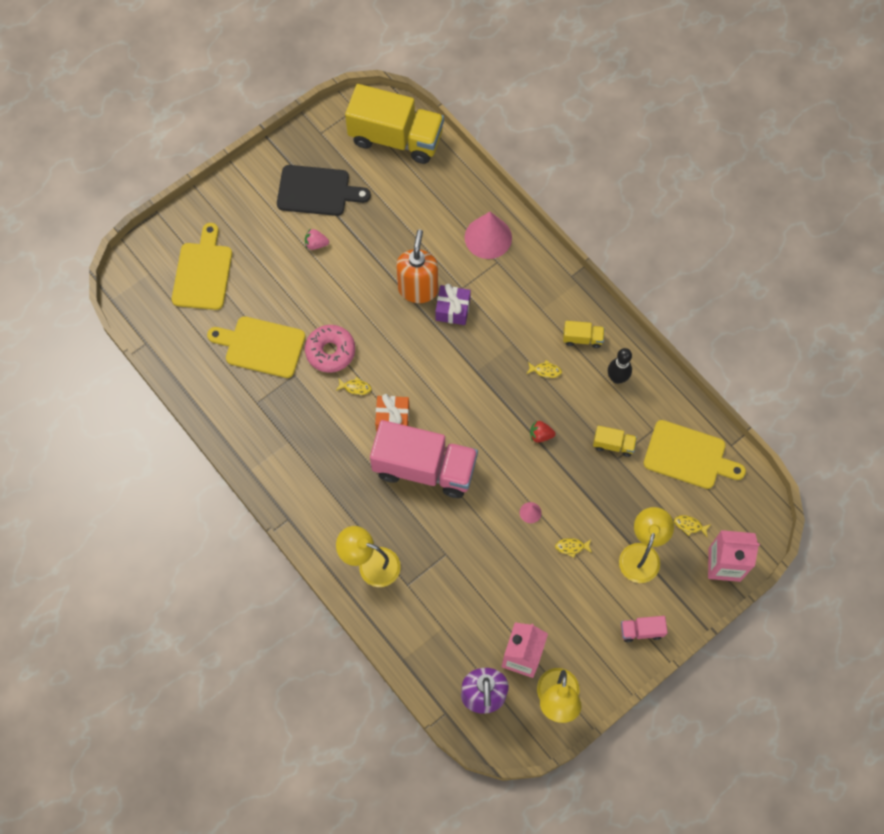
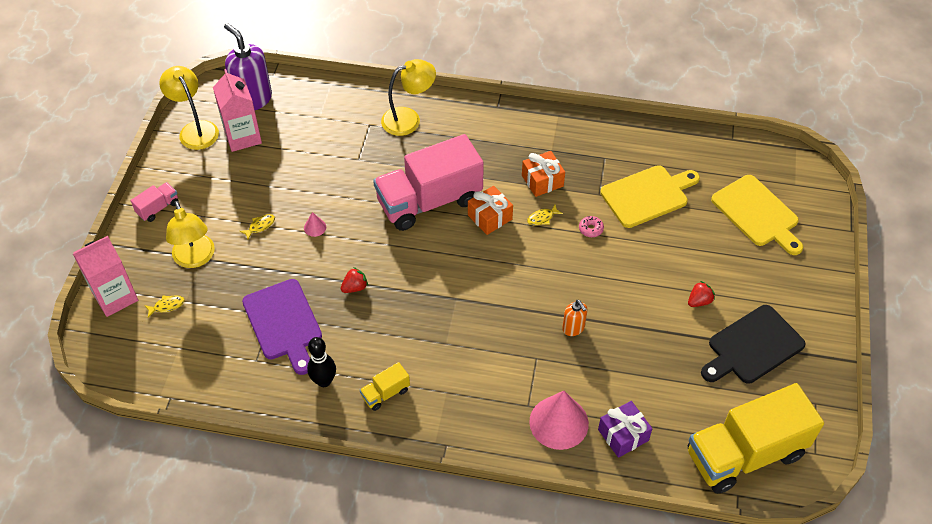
camera: 140 degrees right, 15 degrees down
(316, 244) = (699, 301): pink strawberry -> red strawberry
(323, 419) = (542, 181): none -> orange gift
(330, 351) = (591, 229): pink donut -> pink donut, size x0.46
(418, 289) = (573, 328): orange soap dispenser -> orange soap dispenser, size x0.51
(452, 310) = (526, 333): purple gift -> purple gift (623, 435)
(545, 371) = (395, 341): yellow fish -> none
(613, 445) = (283, 323): yellow truck -> purple cutting board
(688, 456) = (206, 360): yellow cutting board -> none

